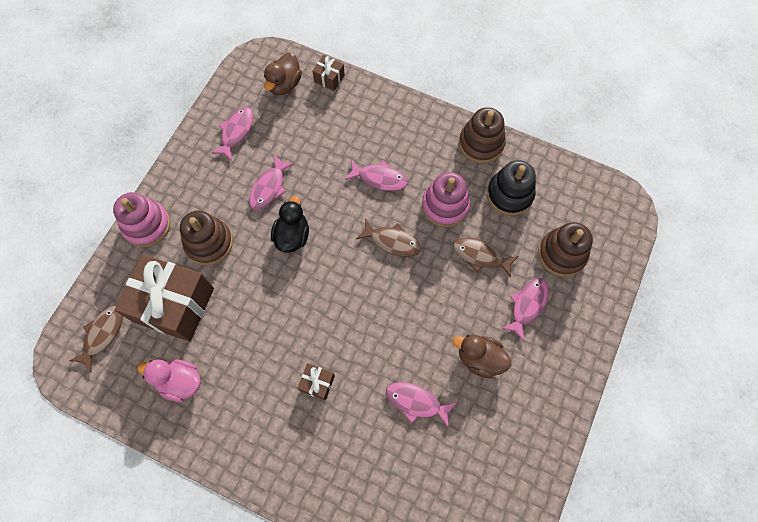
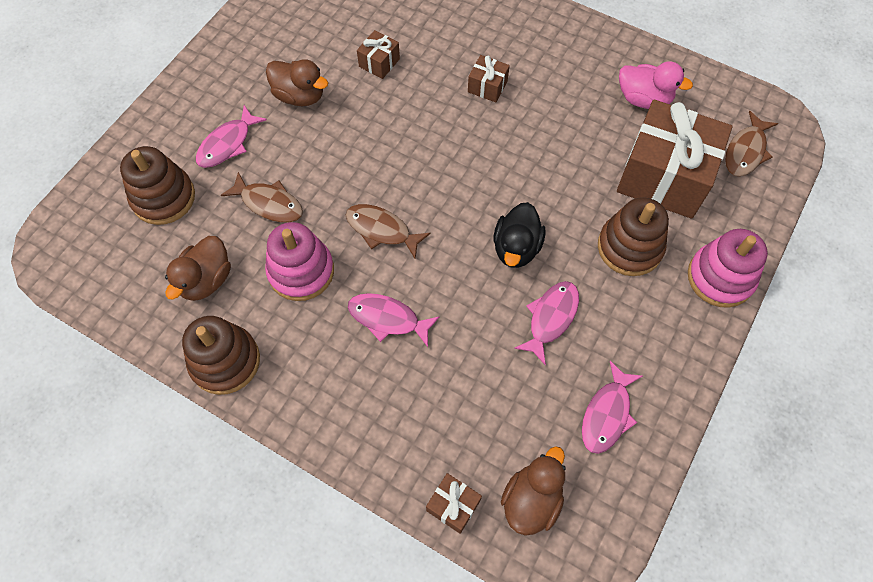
camera: 175 degrees left, 5 degrees down
(416, 402) = (379, 63): pink fish -> brown gift
(509, 194) = (206, 280): black stacking toy -> brown duck

